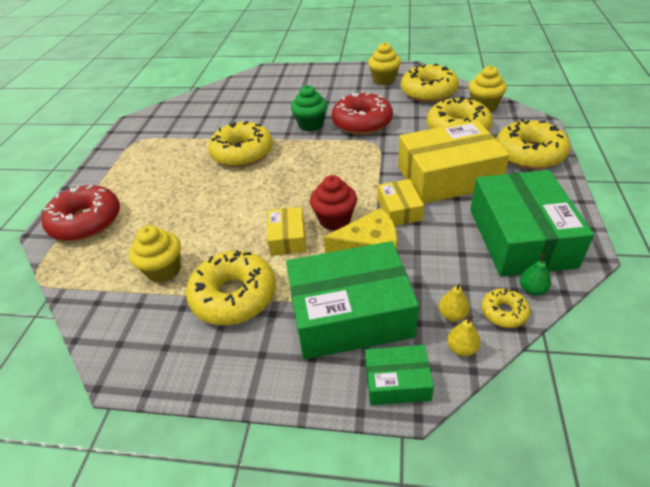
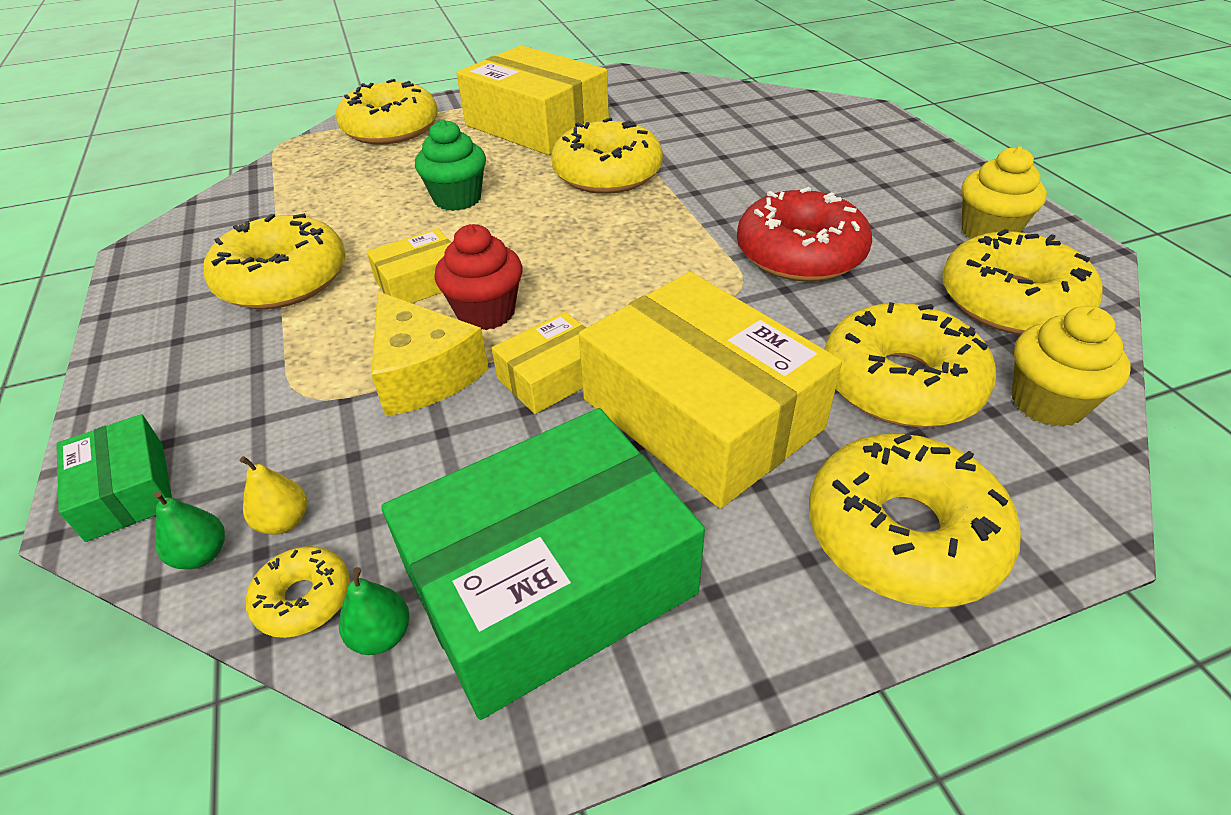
camera: 60 degrees right, 0 degrees up
(86, 221) = (391, 129): red donut -> yellow donut
(158, 163) = (537, 124): none -> yellow box
(164, 270) = (319, 211): yellow cupcake -> none
(310, 125) = (740, 204): green cupcake -> green cupcake (457, 199)
(350, 314) = (266, 397): green box -> none
(462, 348) = (202, 555): yellow pear -> green pear

